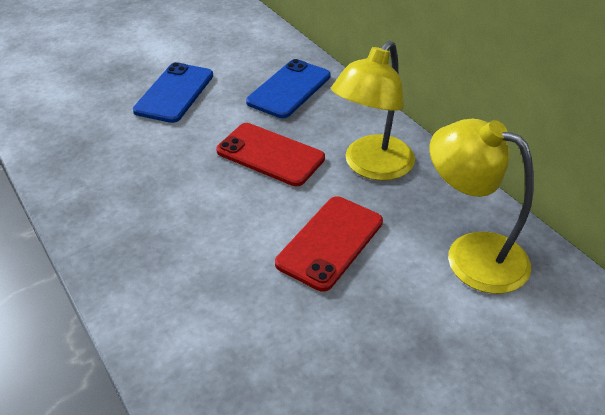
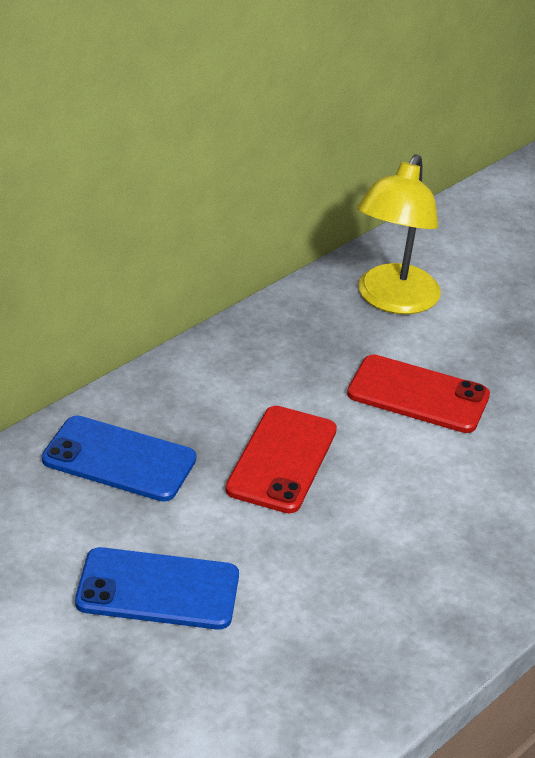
camera: 105 degrees left, 5 degrees down
(371, 167) = (277, 370): yellow lamp -> none

